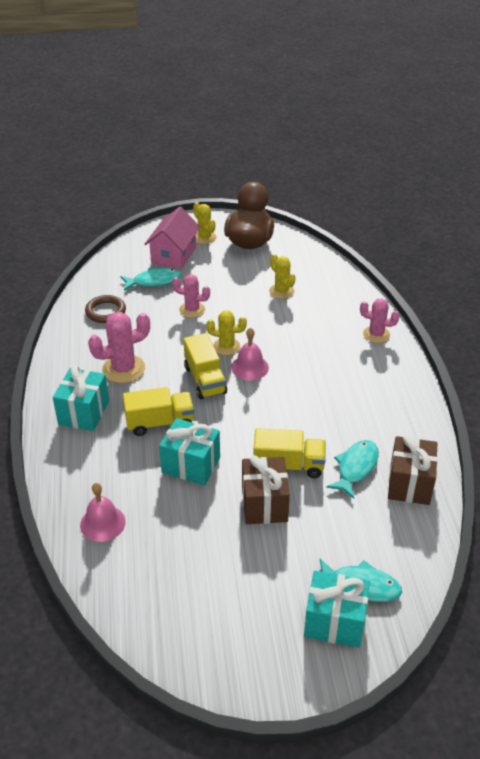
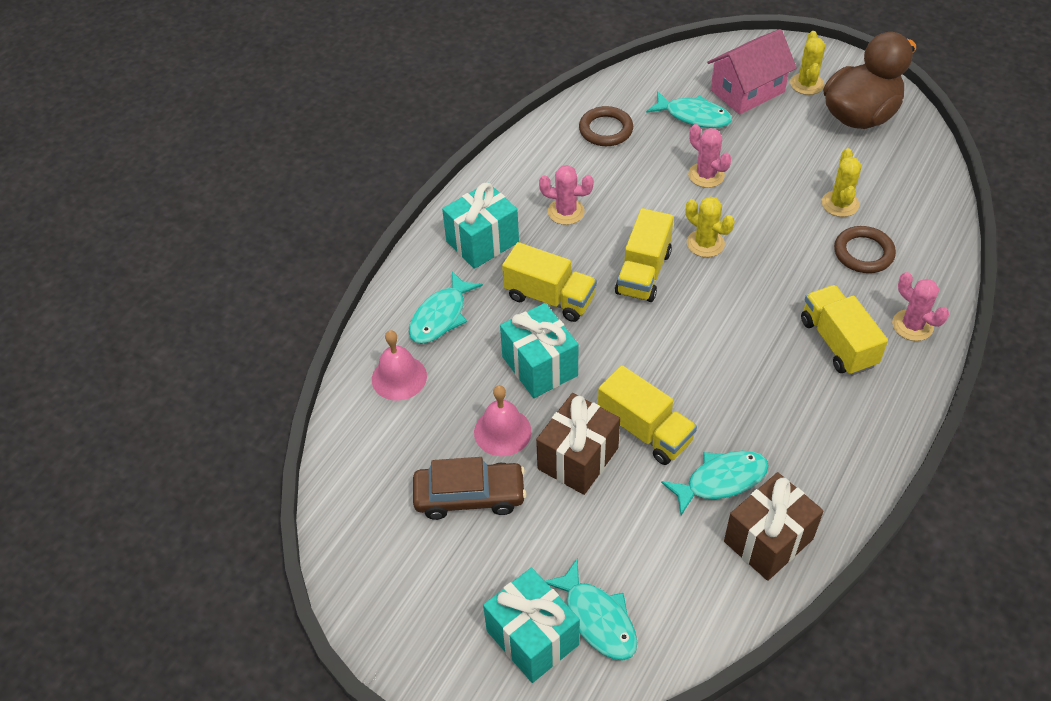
camera: 40 degrees right, 10 degrees up
(97, 471) = (441, 316): none -> turquoise fish
(124, 369) = (566, 212): pink cactus -> pink cactus, size x0.65
(218, 566) = (469, 496): none -> brown car
(250, 367) = (709, 284): pink bell -> pink bell (502, 431)
(317, 310) = (863, 253): none -> brown ring
(347, 362) = (838, 342): none -> yellow truck

